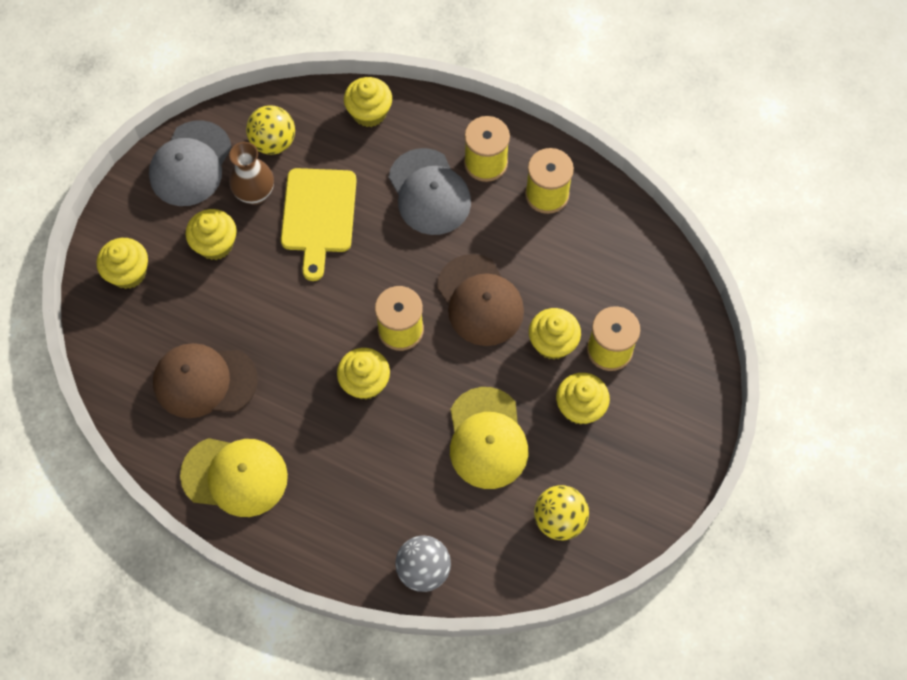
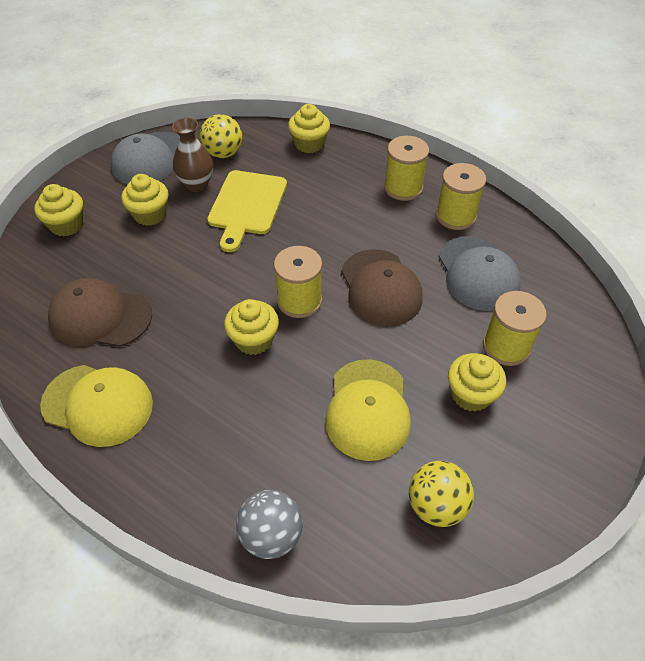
camera: 10 degrees right, 15 degrees down
(429, 192) = (349, 202): grey cap -> grey cap (478, 273)
(552, 343) = (448, 332): yellow cupcake -> none

